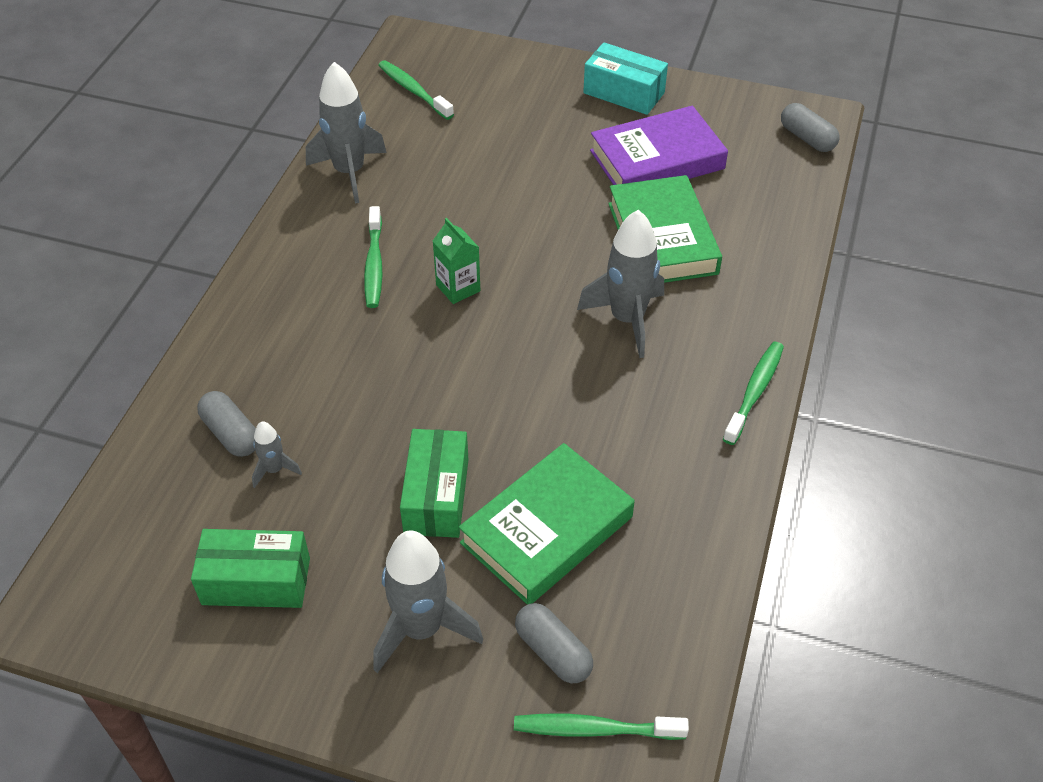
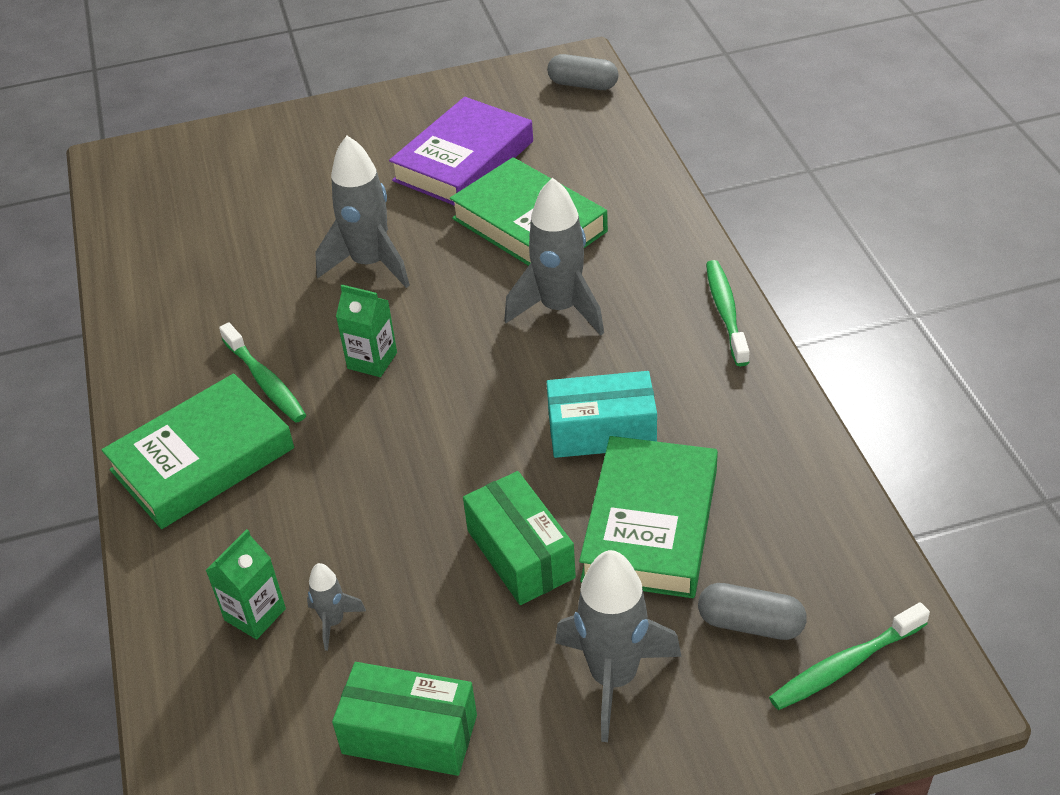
camera: 30 degrees left, 5 degrees down
(231, 434) = (255, 614): grey capsule -> green carton
(256, 581) = (409, 734): green box -> green box turned 45 degrees clockwise
(288, 300) = (202, 459): none -> green book
(349, 172) = (160, 309): grey rocket -> grey rocket (370, 264)
(413, 90) = (161, 205): green toothbrush -> none
(624, 93) = (380, 117): turquoise box -> turquoise box (602, 432)

